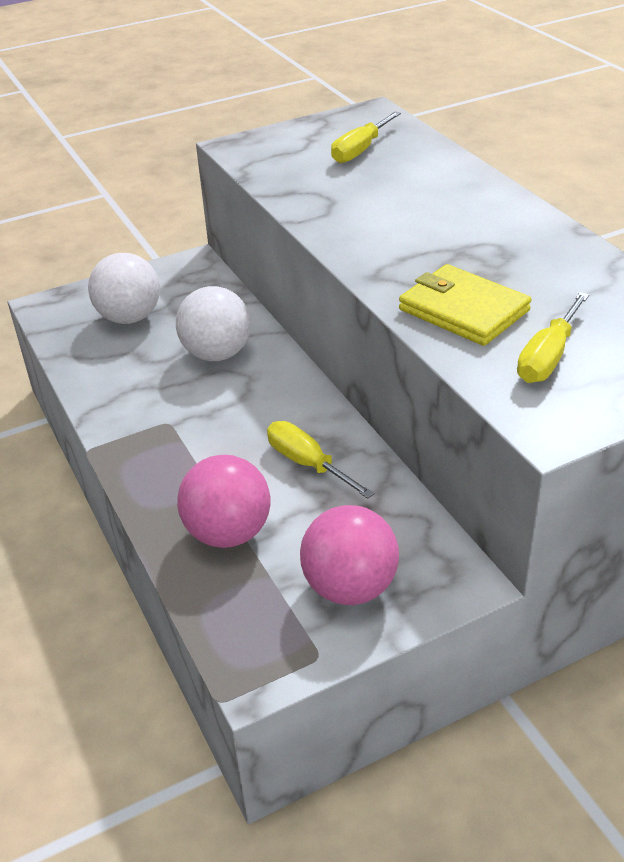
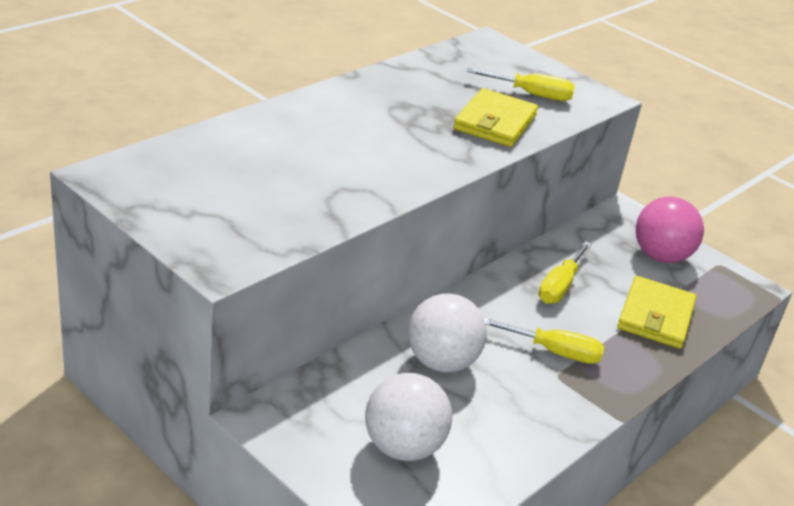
camera: 115 degrees left, 5 degrees down
(228, 533) = (655, 316): pink ball -> yellow wallet
(360, 150) = (219, 177): yellow screwdriver -> yellow screwdriver (554, 352)

